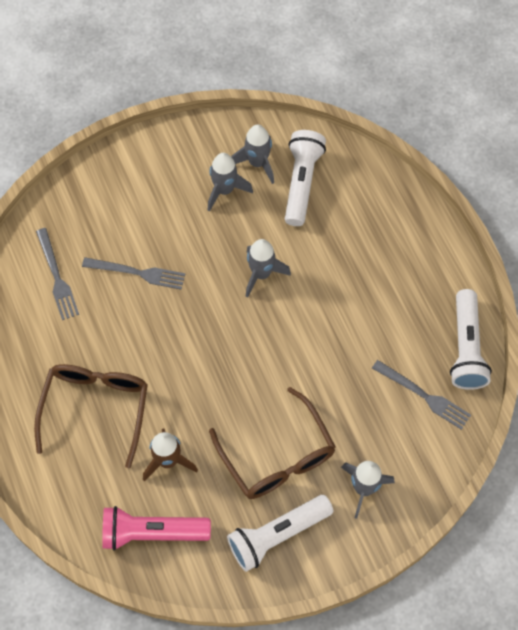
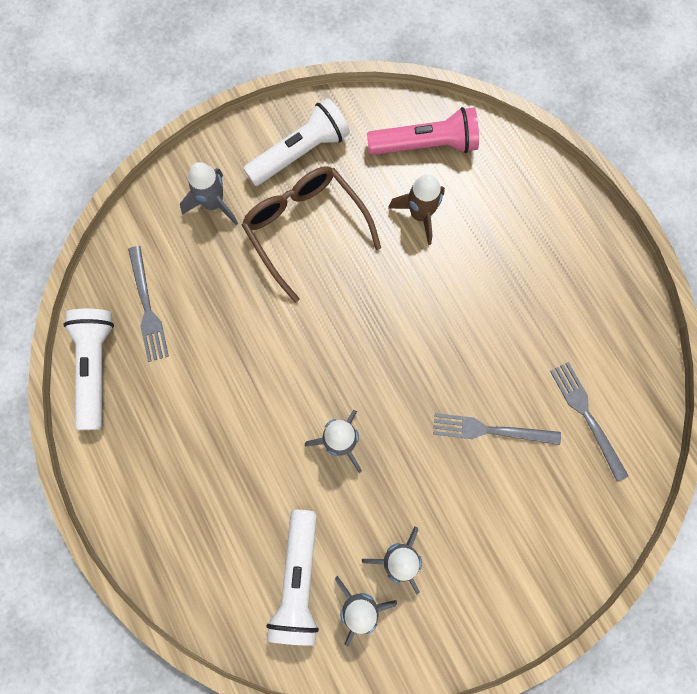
camera: 175 degrees right, 10 degrees up
(96, 408) = (507, 263): brown glasses -> none
(423, 395) = (147, 307): grey fork -> grey fork turned 135 degrees counterclockwise

